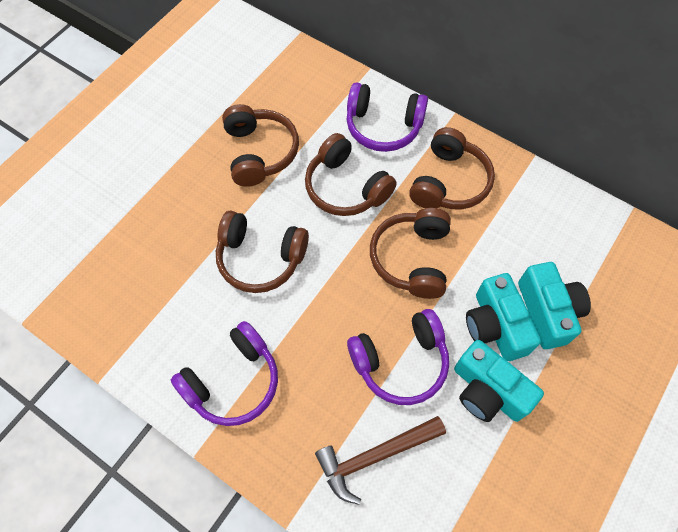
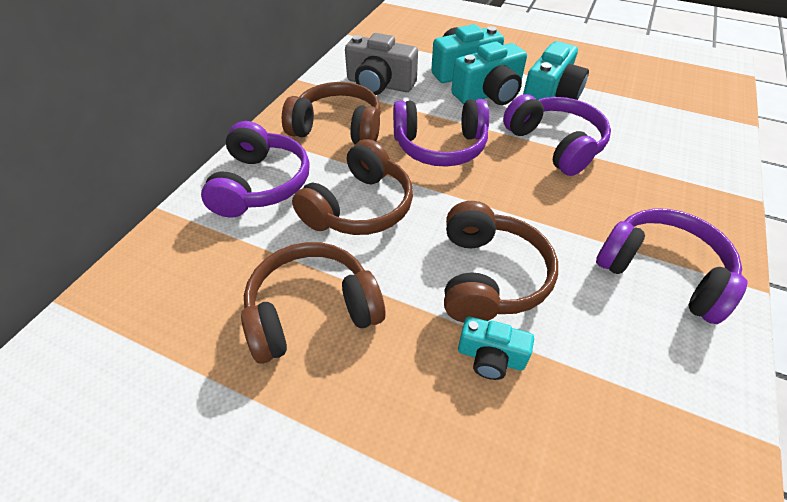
camera: 100 degrees left, 15 degrees down
(201, 242) = (490, 357): none -> turquoise camera
(374, 456) = (653, 152): brown hammer -> none
(412, 259) = (440, 146): brown headphones -> purple headphones
(521, 225) = (379, 84): none -> grey camera

